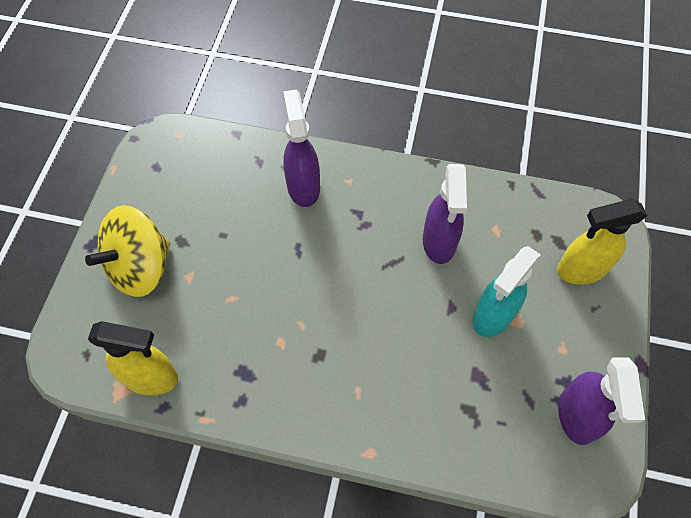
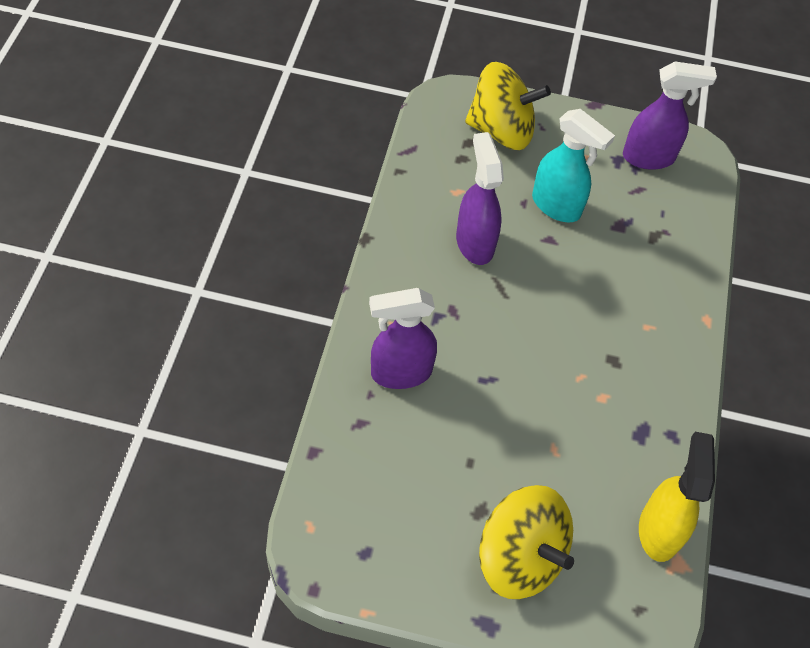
camera: 95 degrees left, 5 degrees down
(439, 242) = (474, 242): purple spray bottle -> purple spray bottle turned 105 degrees counterclockwise
(580, 270) = (501, 130): yellow spray bottle -> yellow spinning top

